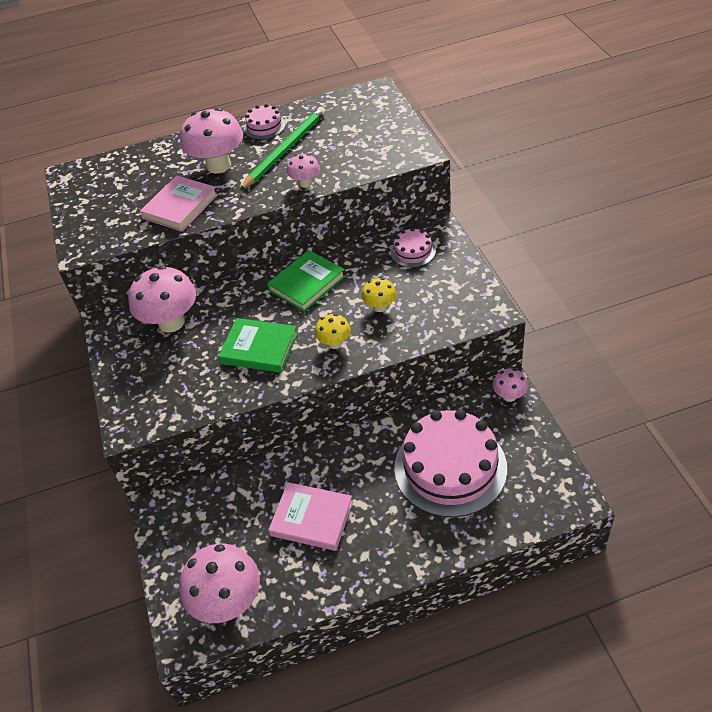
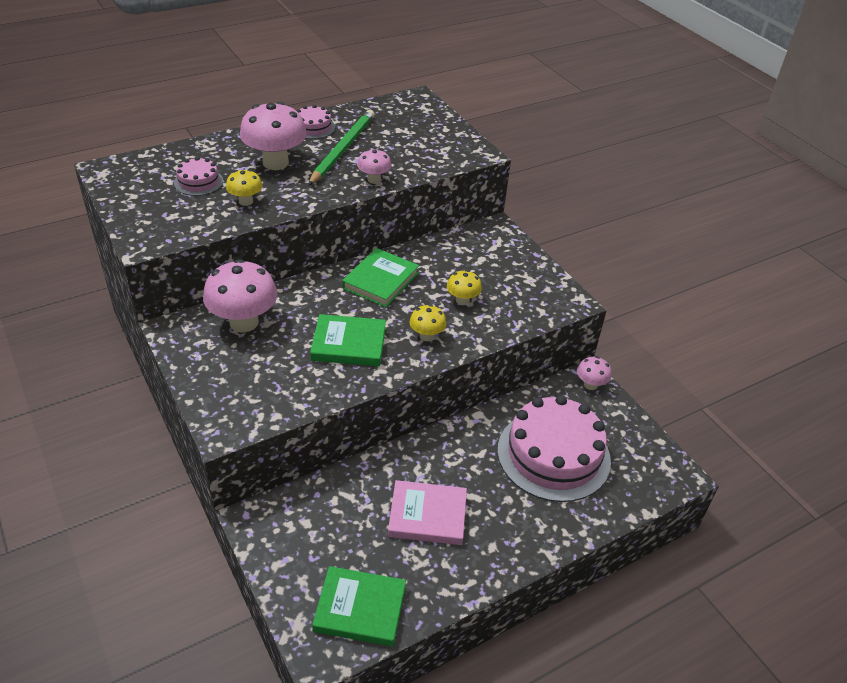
camera: 20 degrees left, 5 degrees down
(180, 207) = (246, 201): pink book -> yellow mushroom
(228, 602) = (360, 609): pink mushroom -> green book
(413, 251) = (479, 249): pink cake -> pink cake (198, 182)

